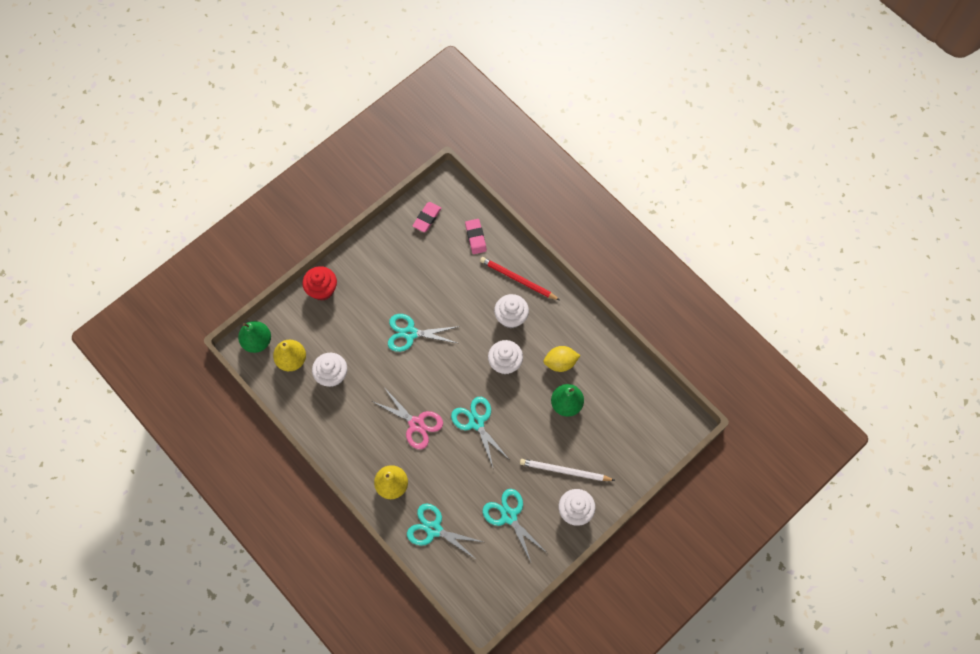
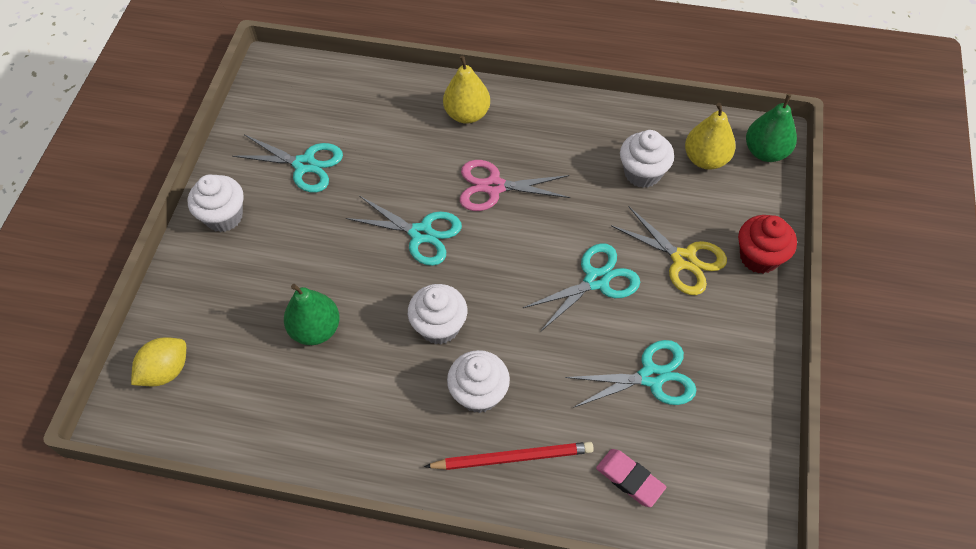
camera: 145 degrees right, 10 degrees down
(359, 314) = (683, 260): none -> yellow scissors
(427, 218) = (727, 456): pink eraser -> none
(434, 529) = (384, 104): turquoise scissors -> turquoise scissors (651, 377)
(560, 363) = (361, 378): yellow lemon -> yellow lemon (166, 371)
(565, 471) = (265, 250): white pencil -> none

